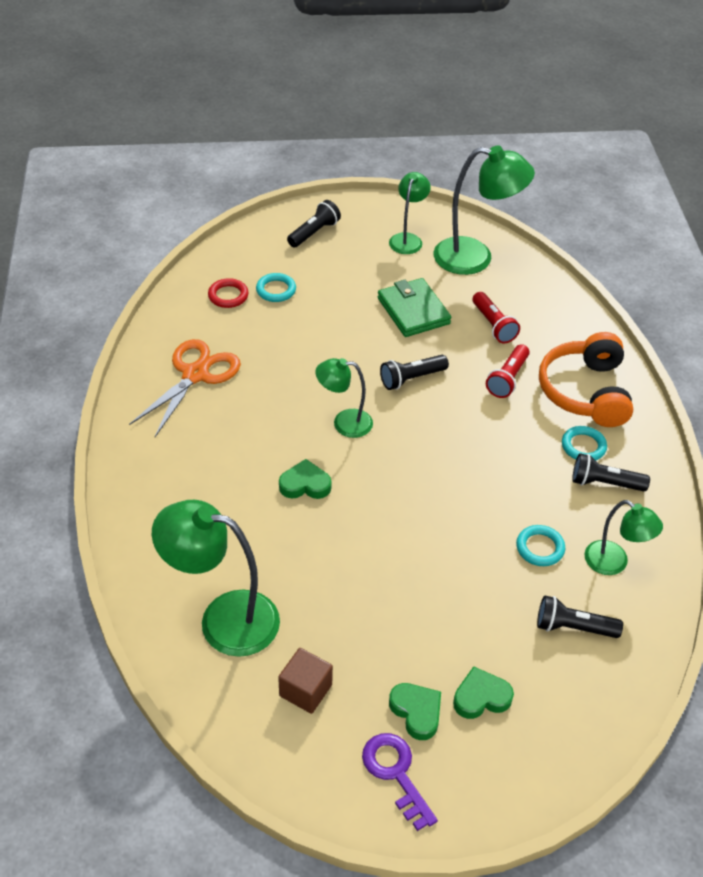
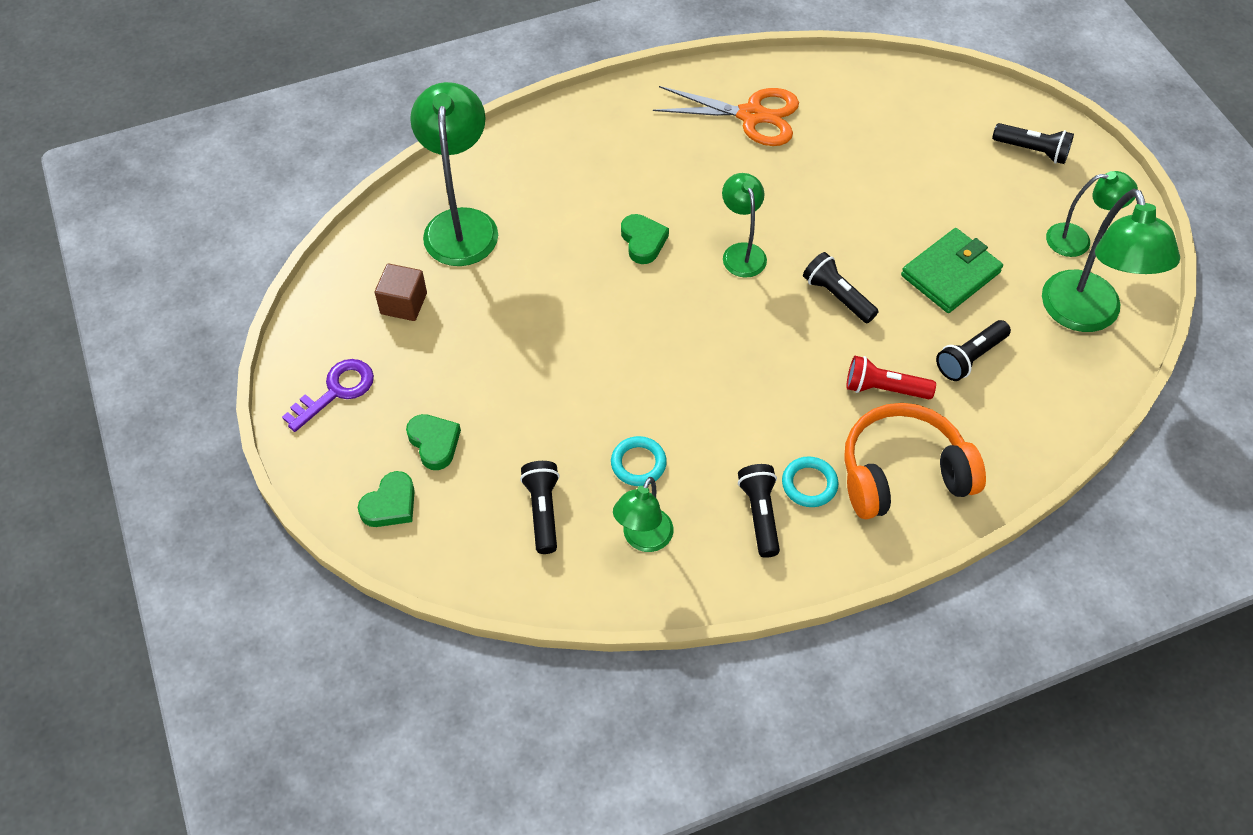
camera: 75 degrees right, 10 degrees up
(228, 296) = (881, 107): red ring -> none
(276, 290) = (913, 143): turquoise ring -> none
(416, 712) = (404, 393): green heart -> green heart (390, 504)
(493, 325) = (970, 358): red flashlight -> black flashlight

